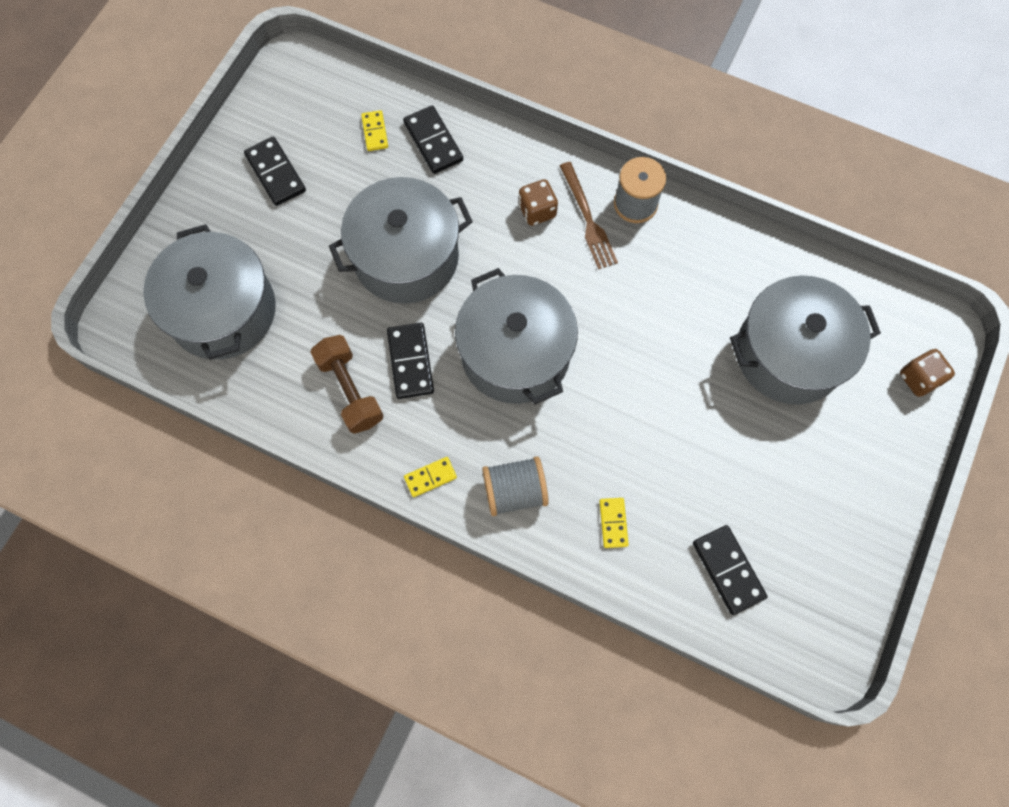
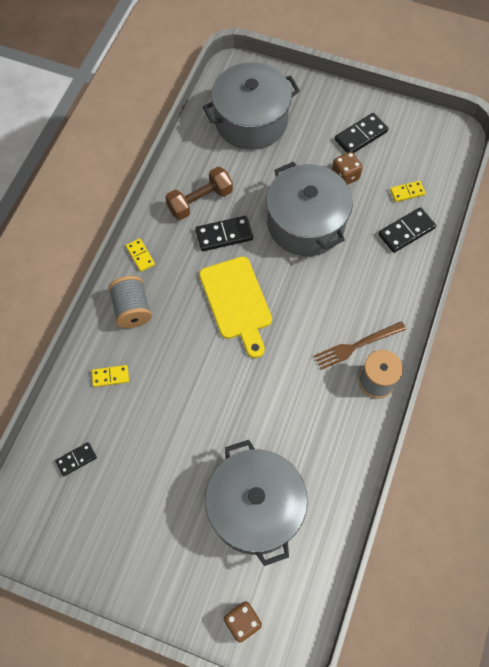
camera: 85 degrees right, 5 degrees down
(515, 353) = (237, 302): grey pot -> yellow cutting board
(537, 211) = (358, 308): brown dice -> brown dice (345, 176)
(728, 570) = (76, 459): black domino -> black domino, size x0.62

